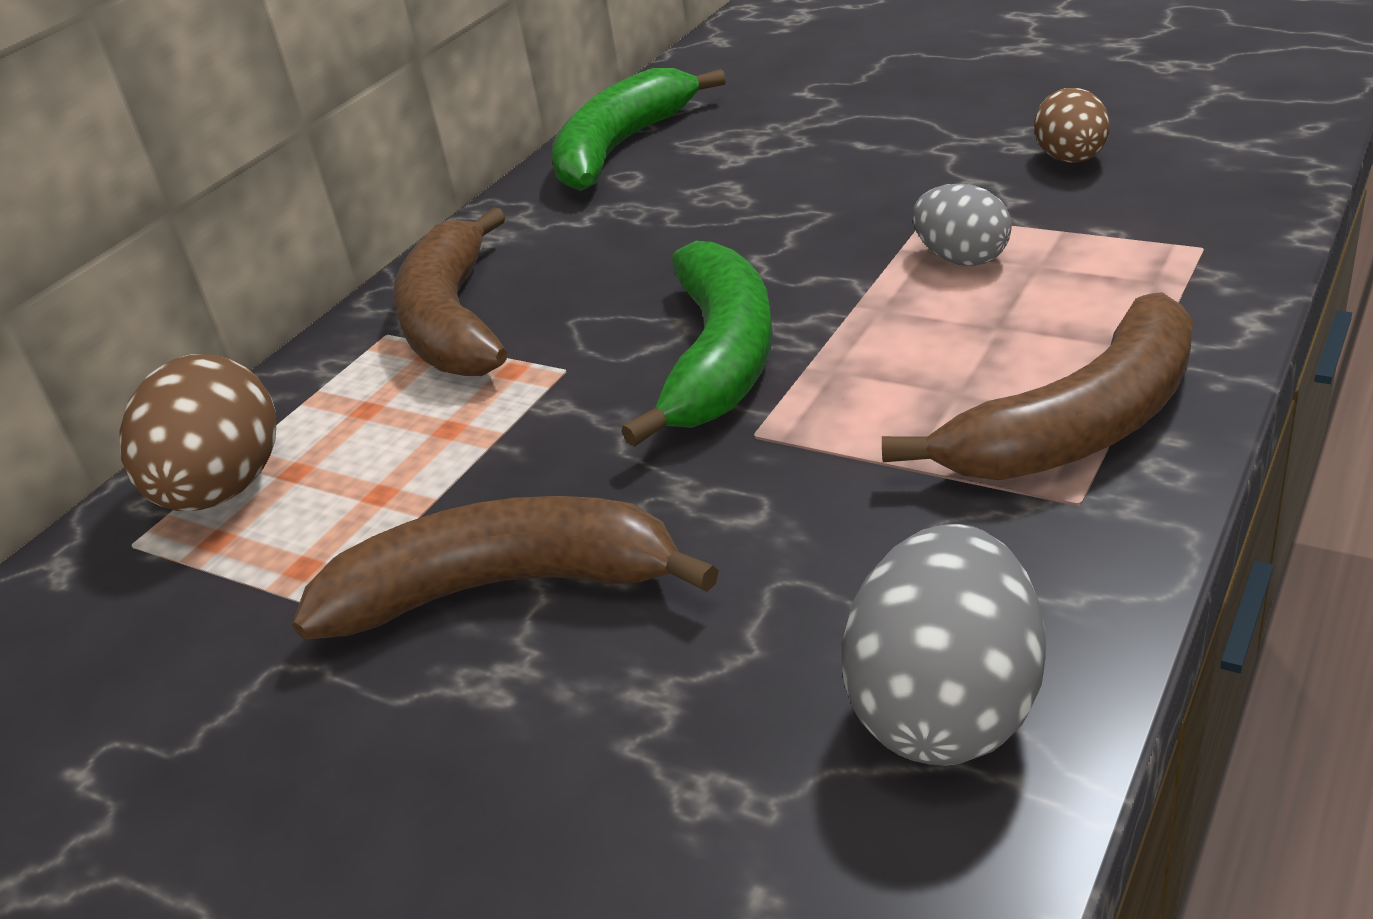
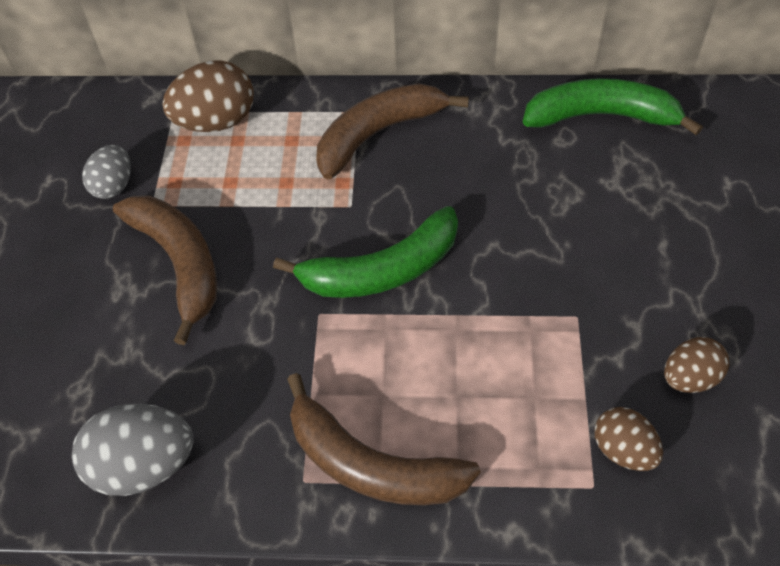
camera: 60 degrees right, 20 degrees up
(962, 258) = (529, 353): grey egg -> grey egg (114, 186)
(1156, 218) = (623, 450): none -> brown egg

